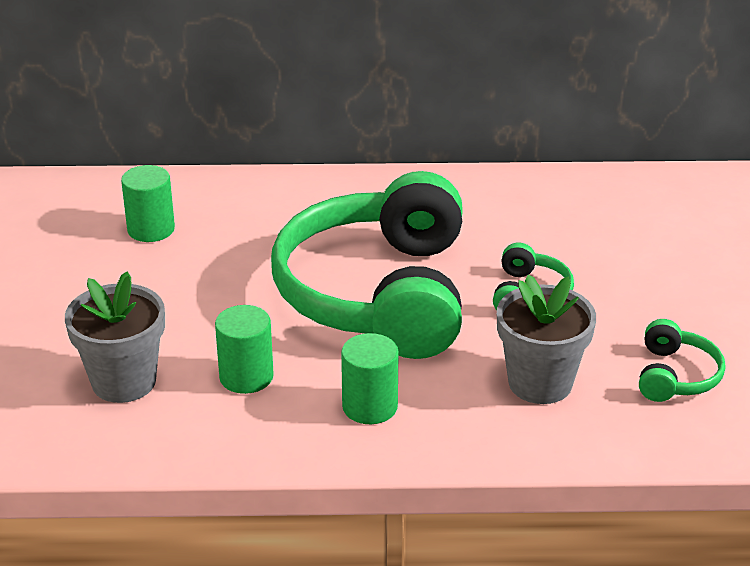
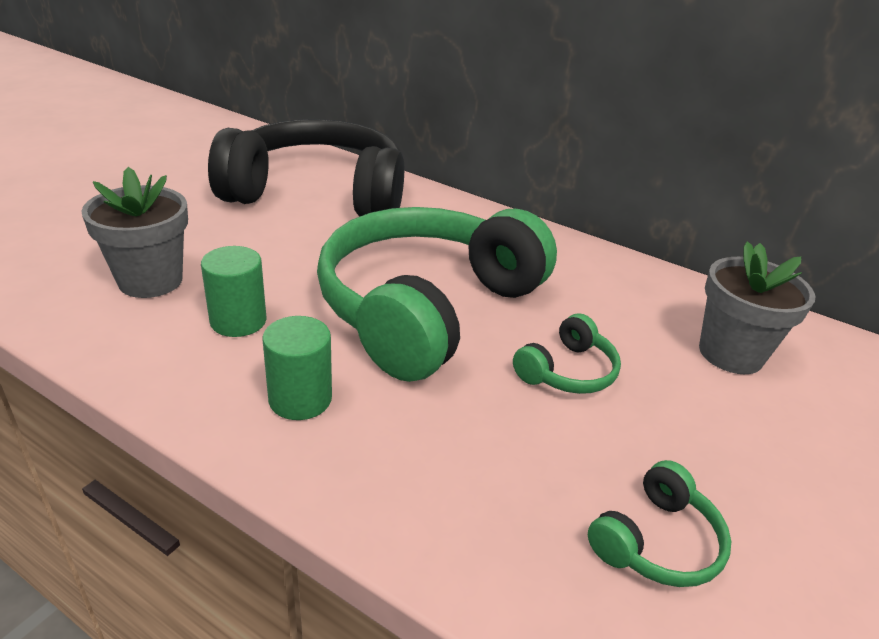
camera: 30 degrees right, 0 degrees up
(151, 229) = (319, 194): green cylinder -> black headphones
(540, 383) = (488, 464): grey flower pot -> grey flower pot (730, 354)

